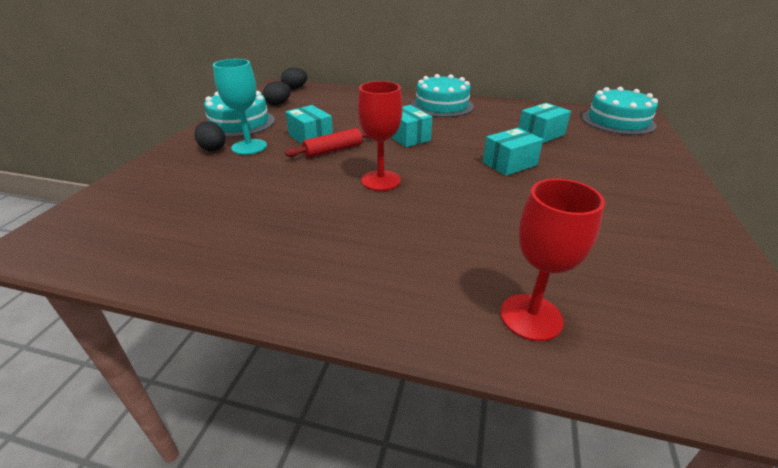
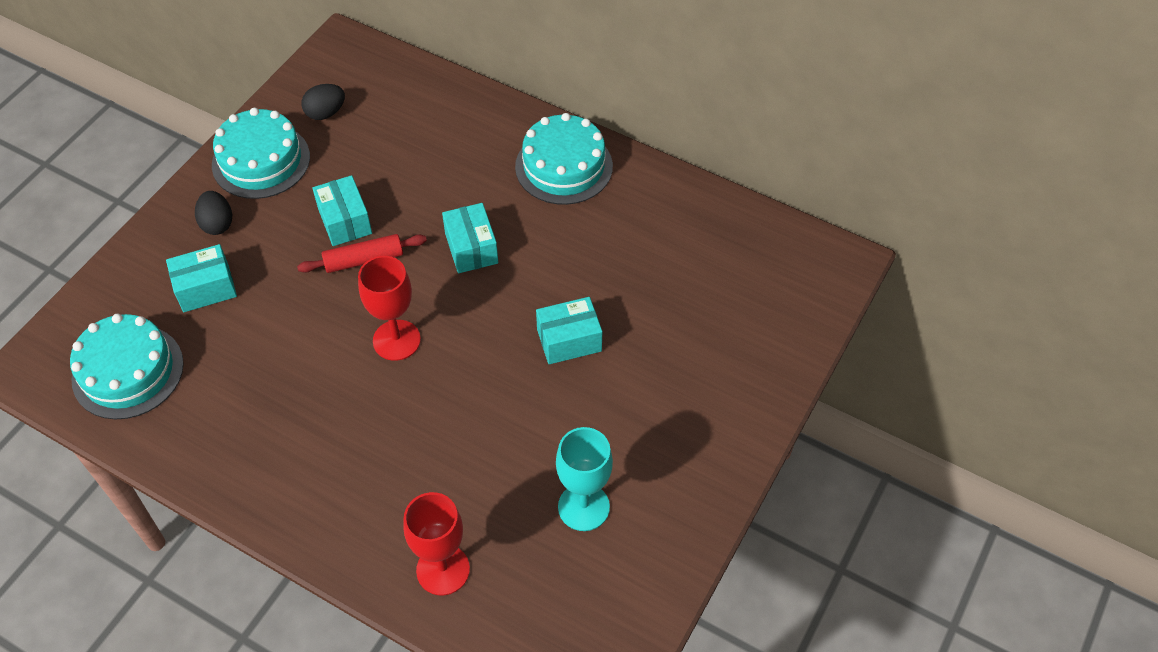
camera: 15 degrees right, 20 degrees up
(249, 147) = (262, 229): turquoise goblet -> turquoise goblet (583, 507)
(295, 88) = (363, 62): black egg -> none
(541, 134) = (657, 280): turquoise box -> turquoise box (206, 288)
(618, 121) = (797, 268): turquoise cake -> turquoise cake (128, 371)

